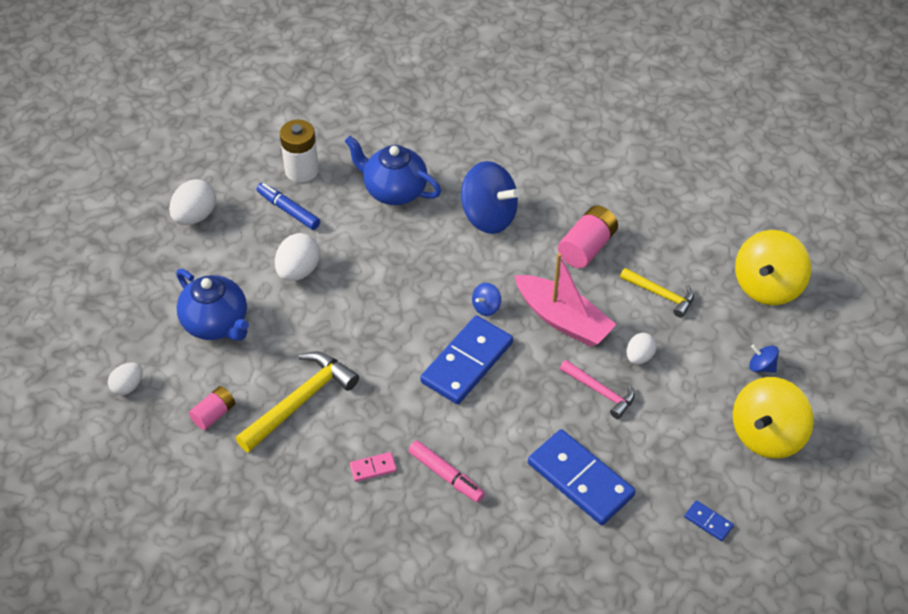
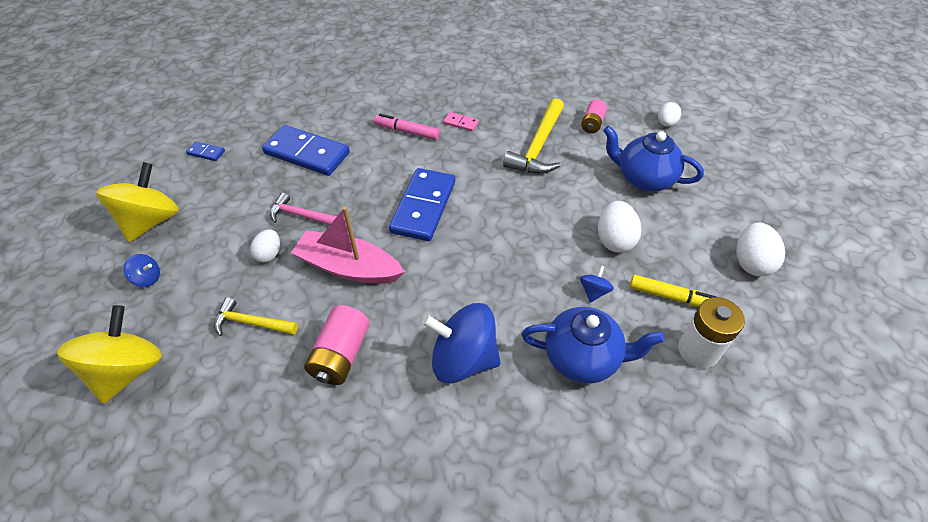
camera: 160 degrees right, 0 degrees up
(288, 210) = (672, 297): blue marker -> yellow marker
(373, 468) = (461, 123): pink domino -> pink domino turned 60 degrees clockwise
(486, 307) = (425, 258): blue spinning top -> blue spinning top (594, 291)

